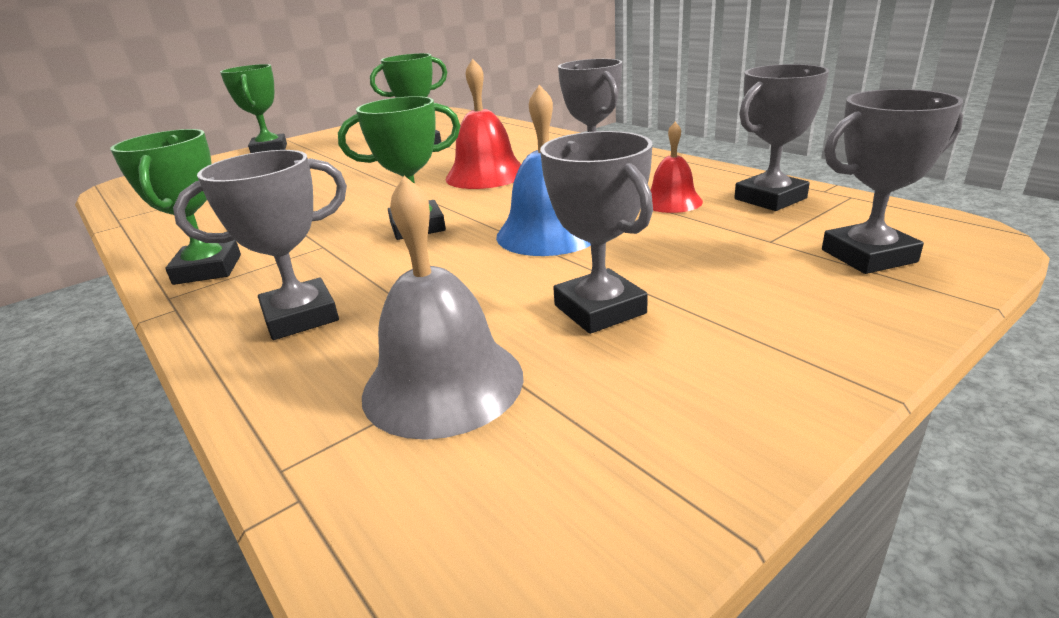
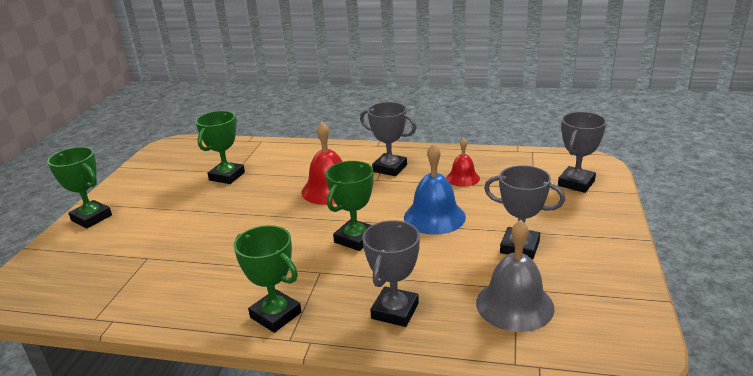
camera: 40 degrees left, 0 degrees up
(770, 199) = (503, 163): grey trophy -> none

